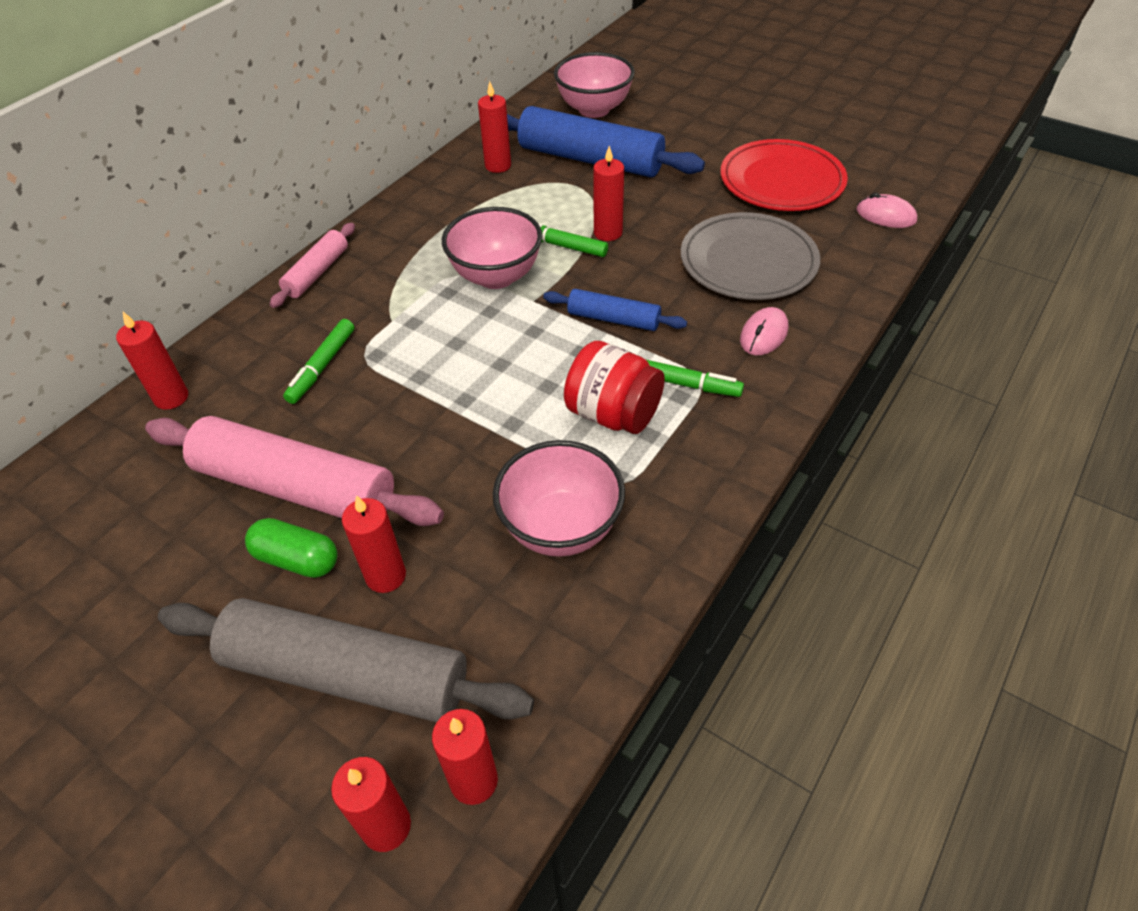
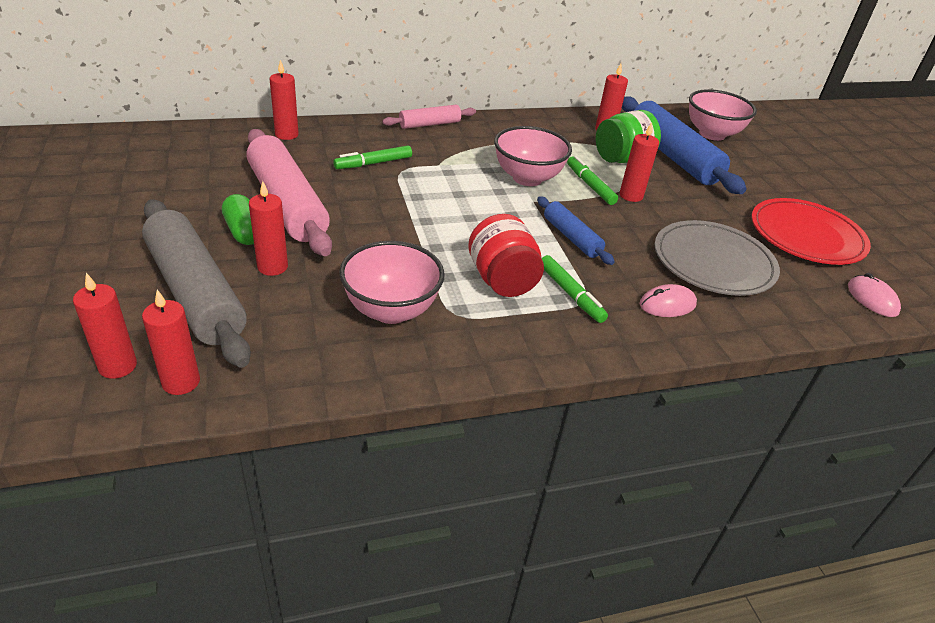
camera: 35 degrees right, 10 degrees down
(552, 192) = (622, 159): none -> green jar

